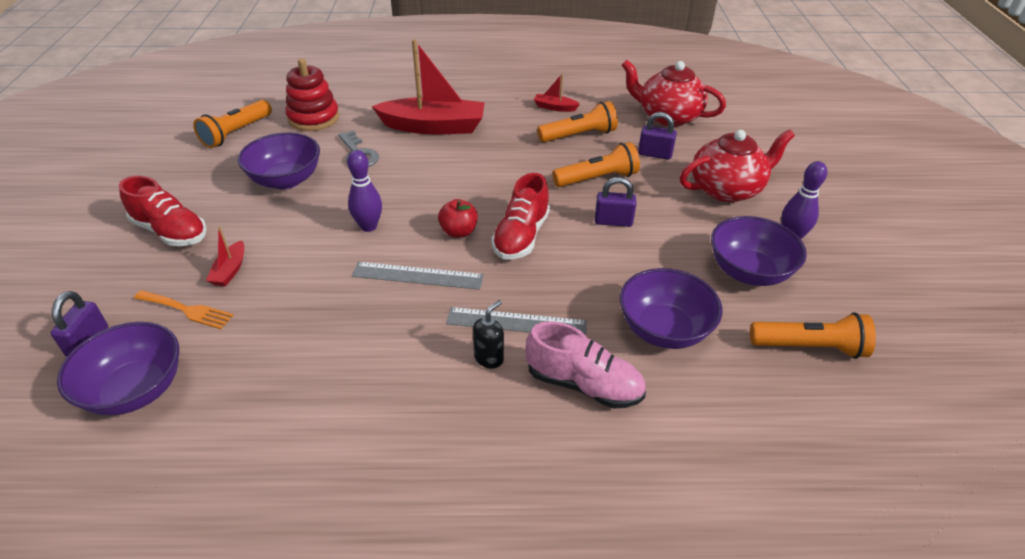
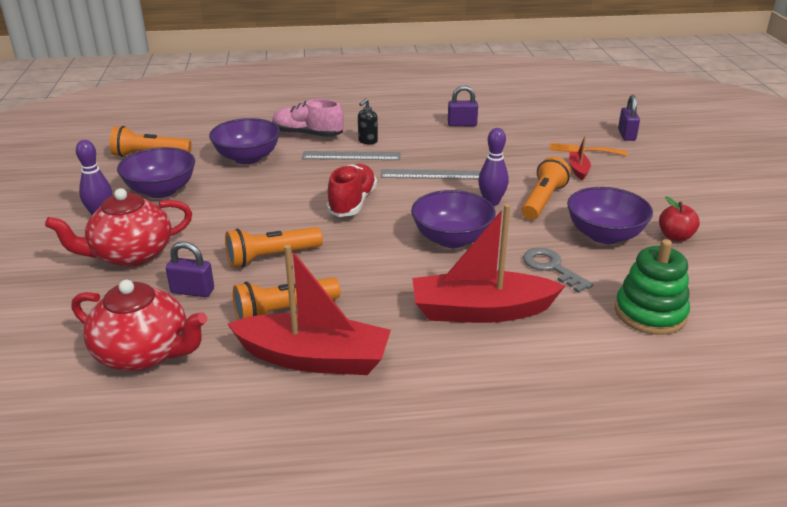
camera: 175 degrees right, 10 degrees down
(136, 390) = (571, 121): purple bowl -> purple bowl (451, 239)
(170, 232) = (658, 189): red shoe -> none
(236, 133) = (722, 284): orange flashlight -> orange flashlight (542, 201)
(313, 118) = (650, 313): red stacking toy -> green stacking toy
(458, 232) = (409, 203): red apple -> red apple (675, 237)
(555, 107) = (314, 358): red boat -> red boat, size x2.30
(613, 221) = (265, 219): purple padlock -> purple padlock (462, 124)

